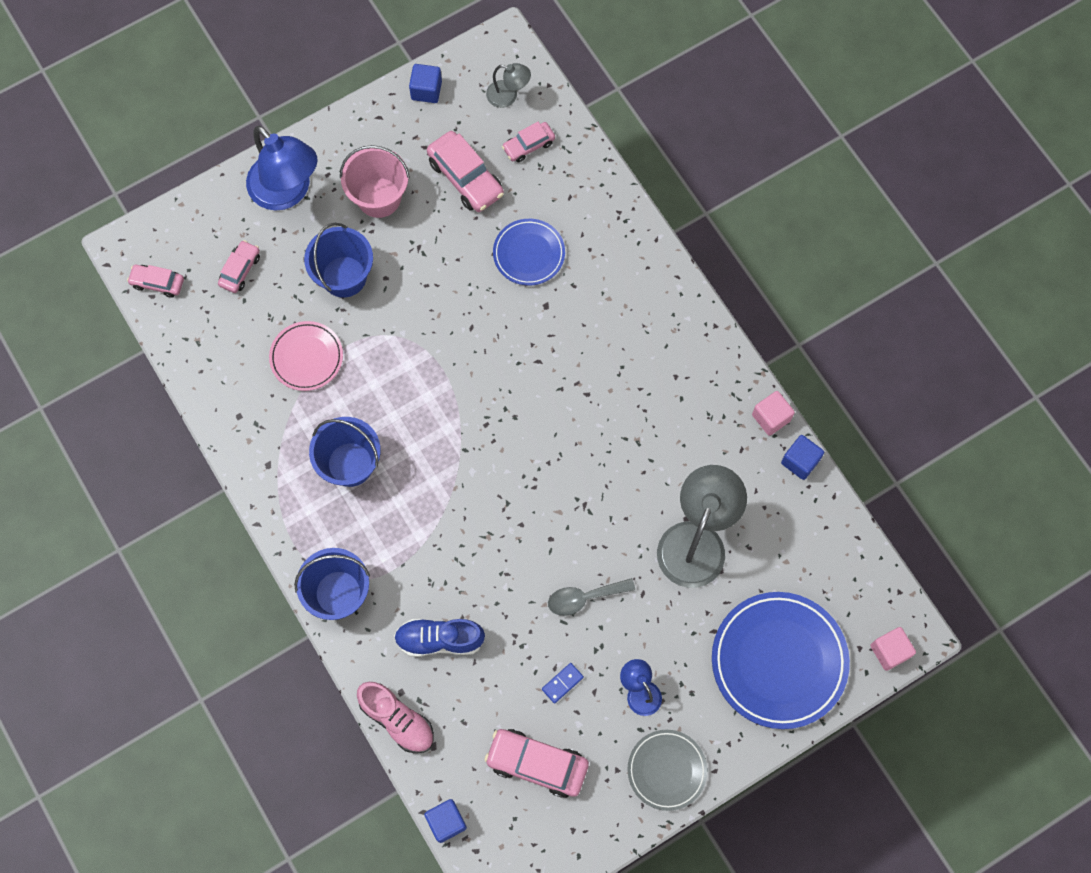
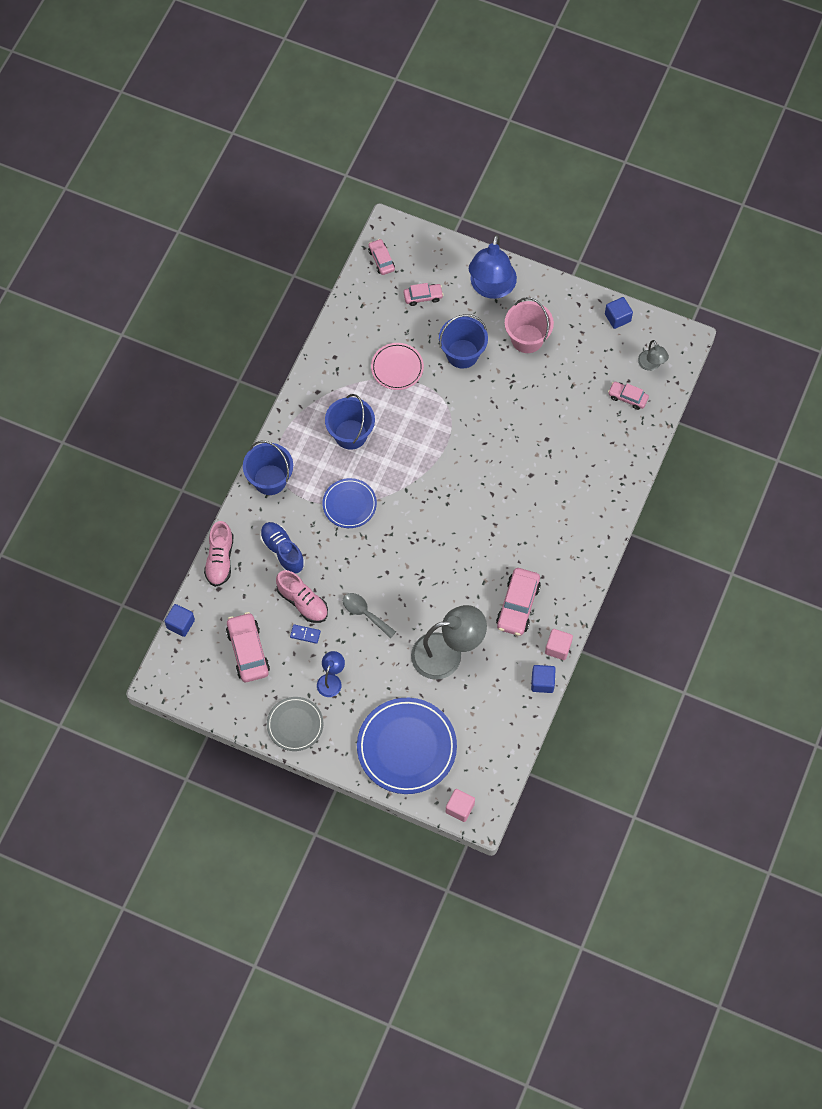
camera: 55 degrees right, 5 degrees down
(465, 178) = (578, 377): pink car -> pink car (518, 605)
(520, 659) = (302, 602): none -> pink shoe
(529, 254) = (556, 444): blue plate -> blue plate (349, 504)

